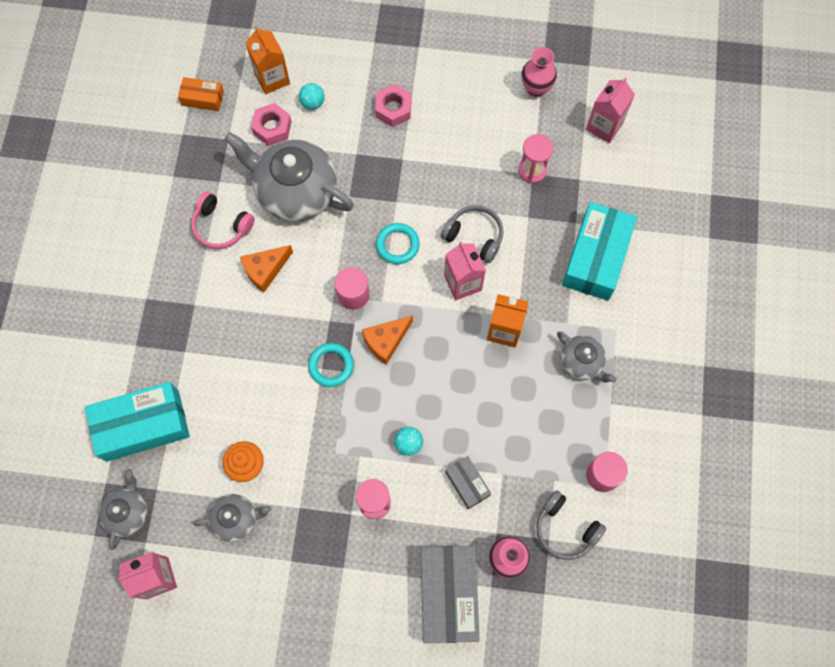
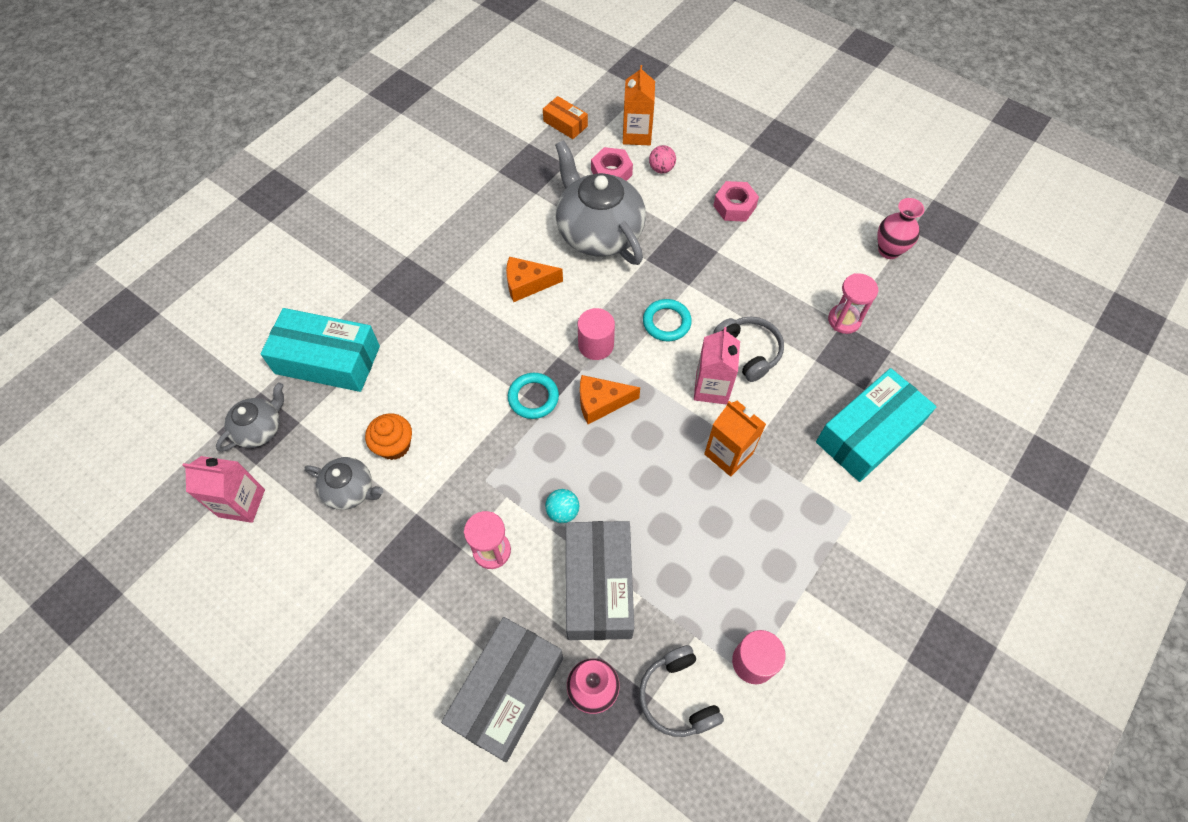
camera: 30 degrees right, 10 degrees down
(221, 226) = (513, 229): pink headphones -> none
(313, 103) = (661, 169): turquoise ball -> pink ball
(467, 484) = (598, 586): grey box -> grey box, size x1.99
(581, 362) = (795, 529): grey teapot -> none
(604, 126) = (944, 315): pink carton -> none

